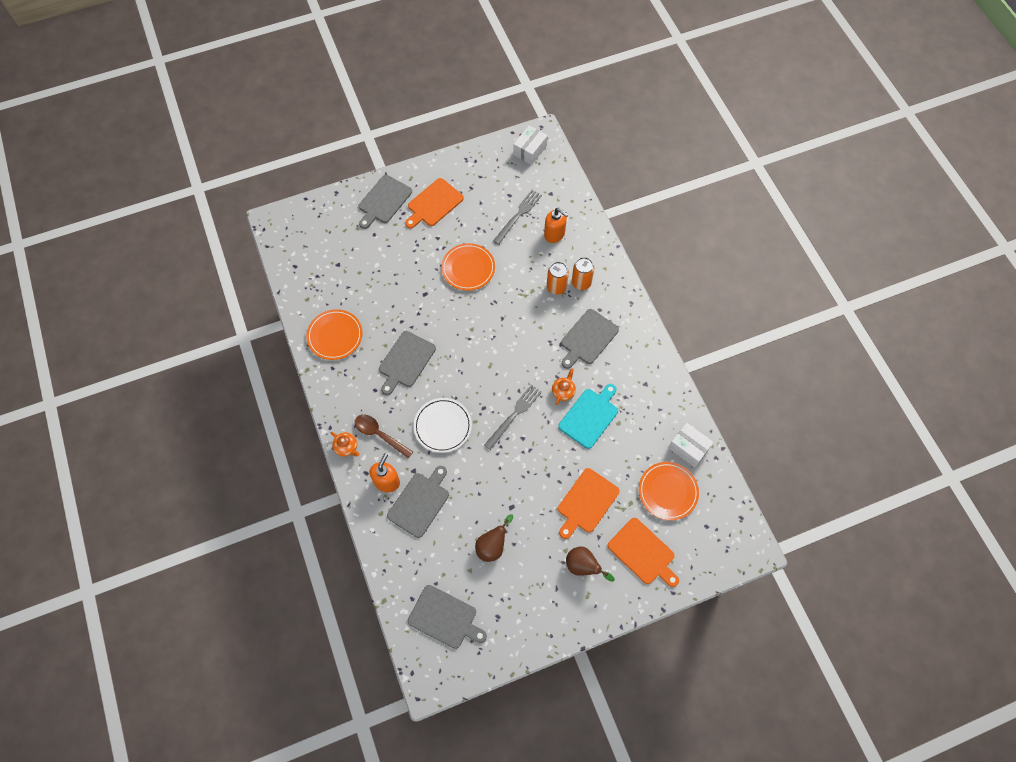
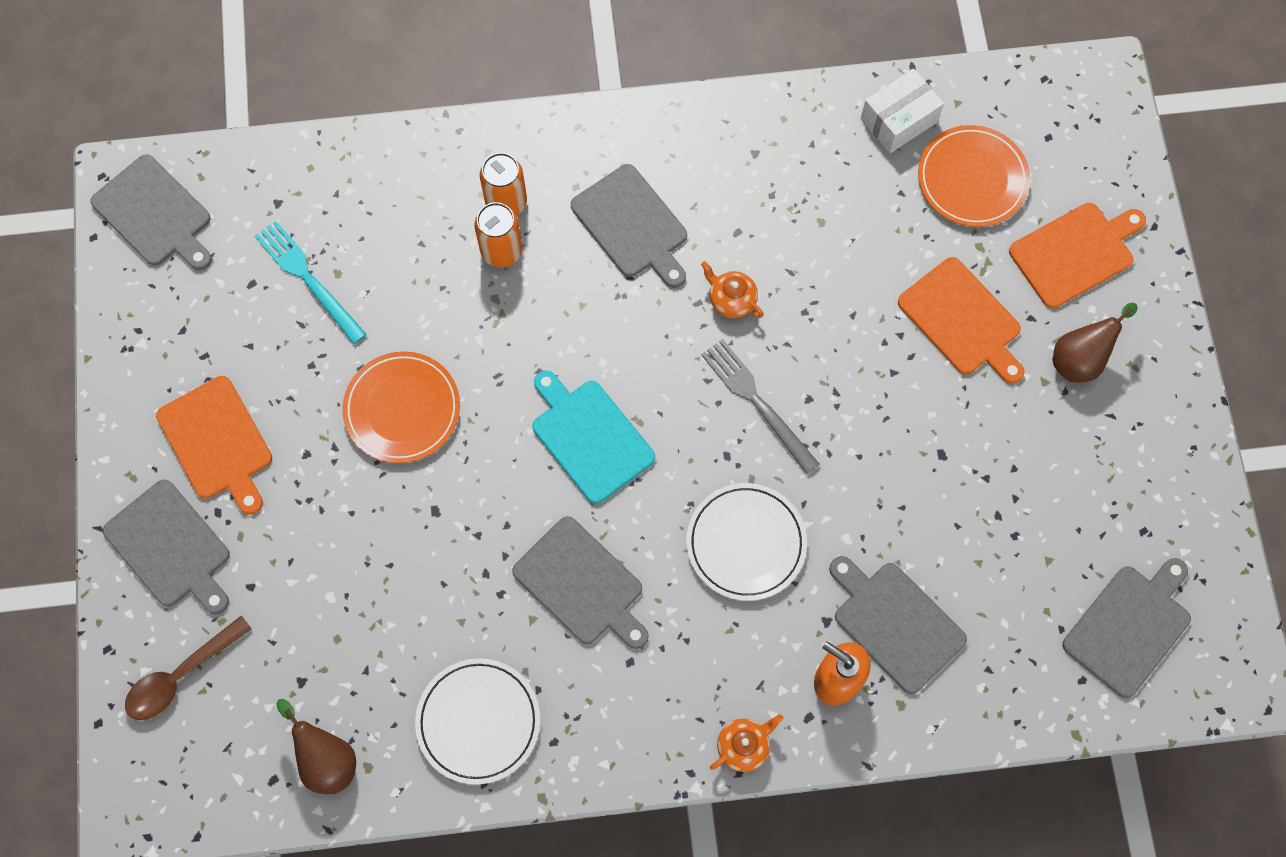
camera: 75 degrees left, 5 degrees up
(335, 336) = (478, 721): orange plate -> white plate
(380, 434) = (733, 672): brown spoon -> brown spoon (181, 675)
(492, 546) = (1010, 507): brown pear -> brown pear (326, 759)
(518, 215) = (308, 279): grey fork -> turquoise fork
(530, 150) = (154, 214): white box -> grey cutting board
(554, 234) = (378, 221): orange soap dispenser -> none
(590, 416) = (795, 267): turquoise cutting board -> turquoise cutting board (590, 437)

